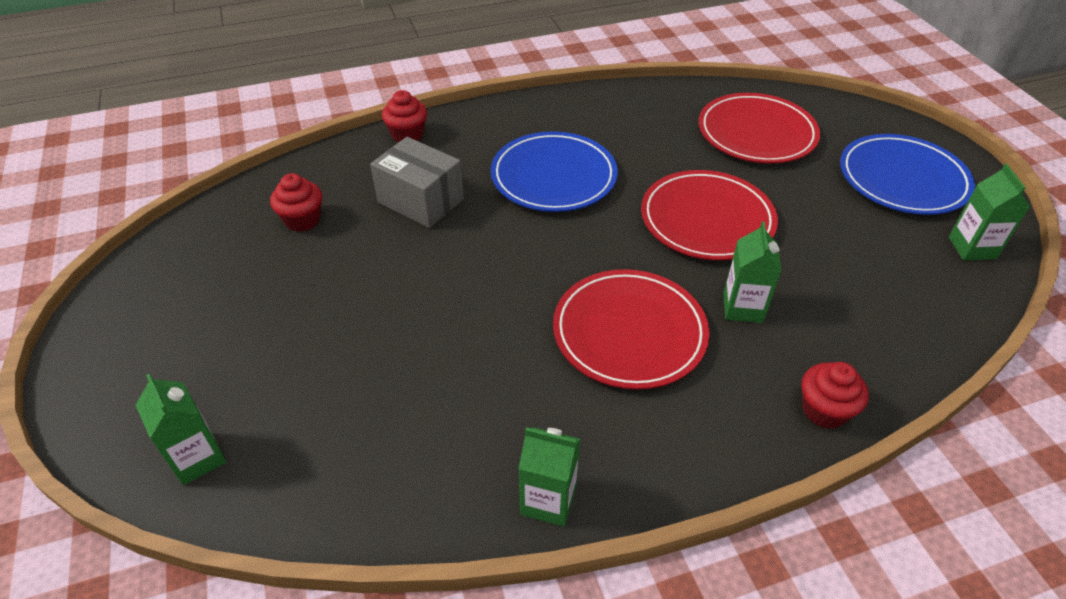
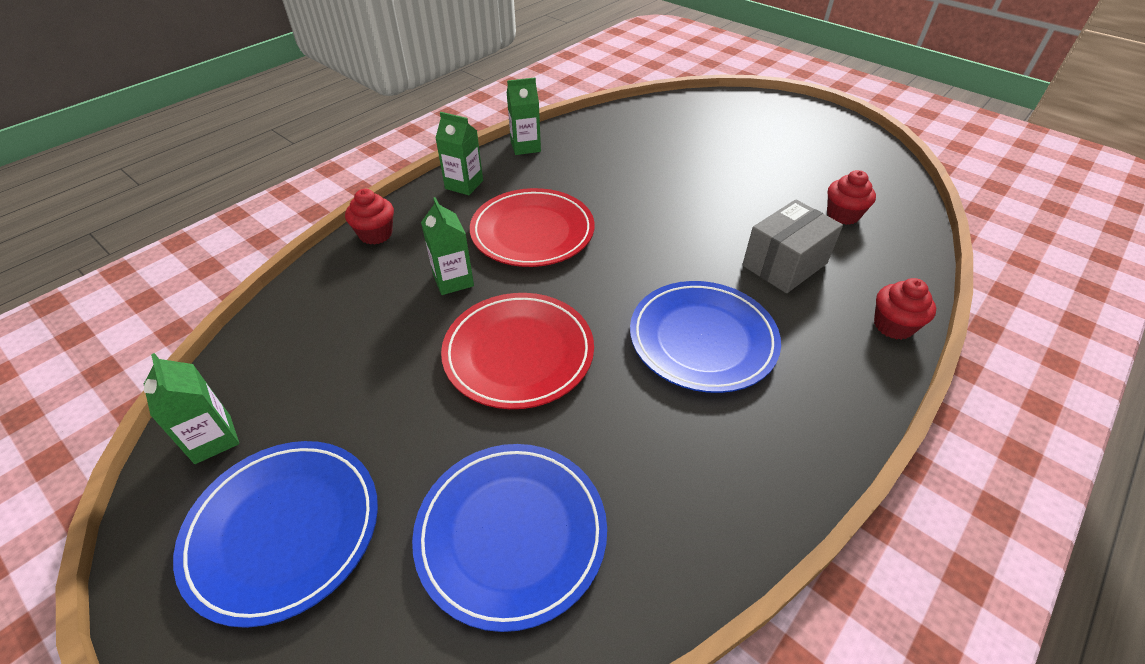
camera: 150 degrees right, 0 degrees up
(197, 458) = (706, 108): green carton -> green carton (464, 185)
(421, 200) = (784, 264): grey box -> grey box turned 45 degrees counterclockwise
(756, 133) = (511, 534): red plate -> blue plate

